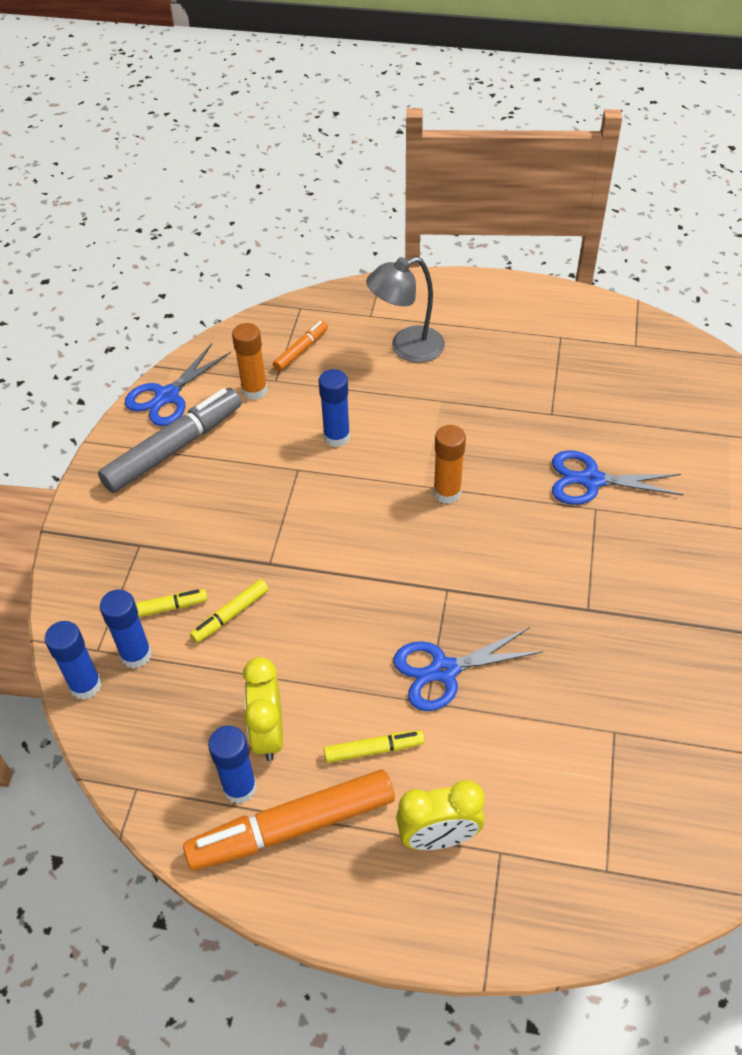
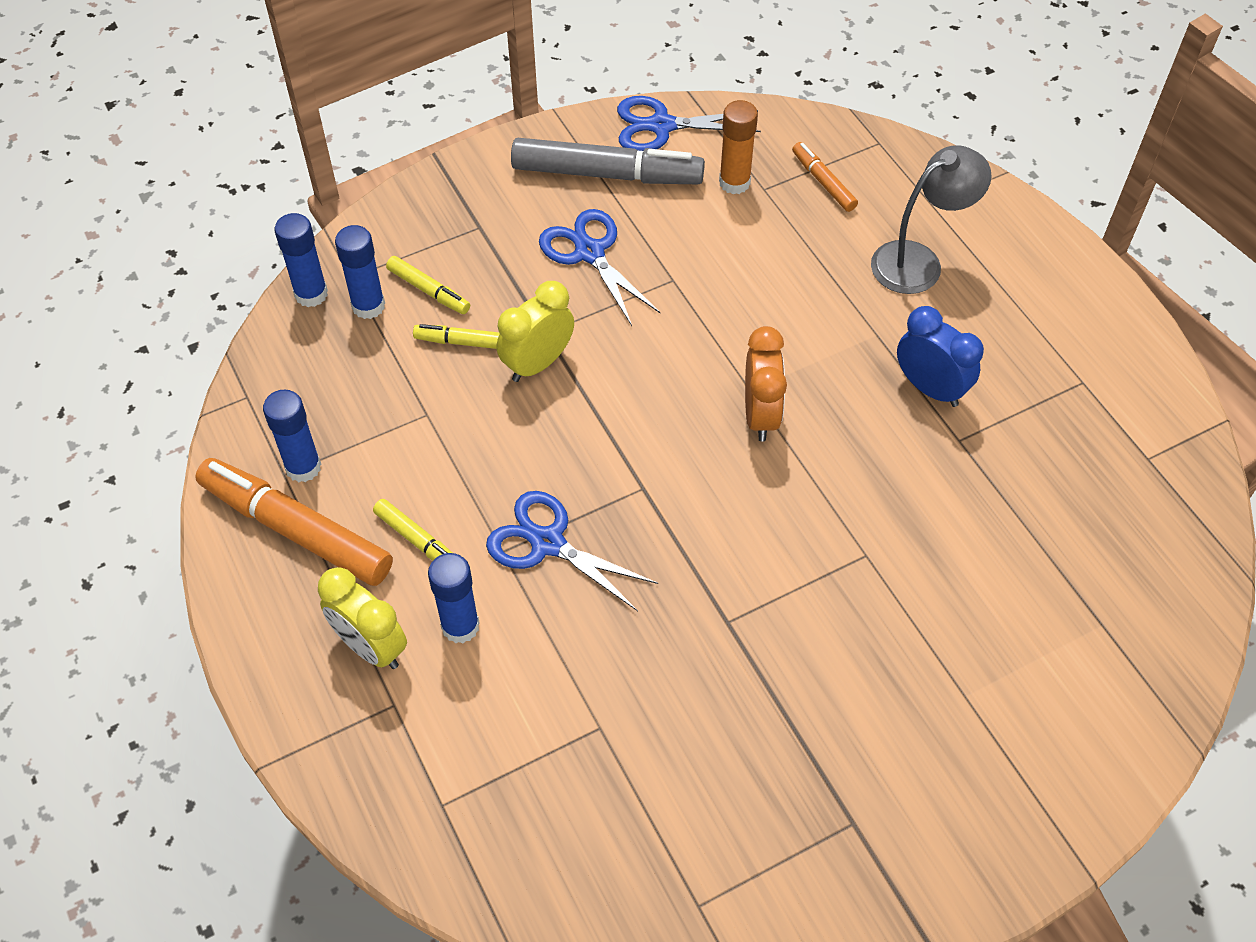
camera: 50 degrees right, 5 degrees up
(268, 733) = (371, 452): yellow clock -> yellow clock (537, 363)
(301, 350) = (823, 182): orange marker -> orange marker turned 120 degrees counterclockwise
(337, 437) = (742, 283): blue glue stick -> blue glue stick (460, 626)
(406, 348) = (918, 261): grey lamp -> grey lamp turned 120 degrees clockwise
(447, 493) = (760, 415): orange glue stick -> orange clock
(503, 402) = (930, 388): none -> blue clock
(591, 480) = (901, 529): blue scissors -> blue scissors (589, 252)

